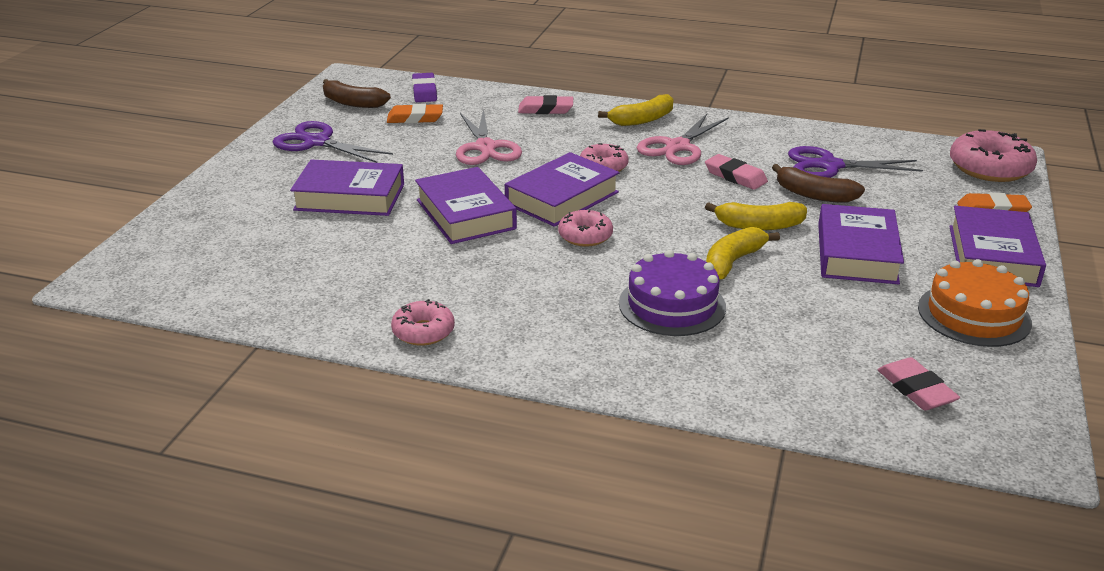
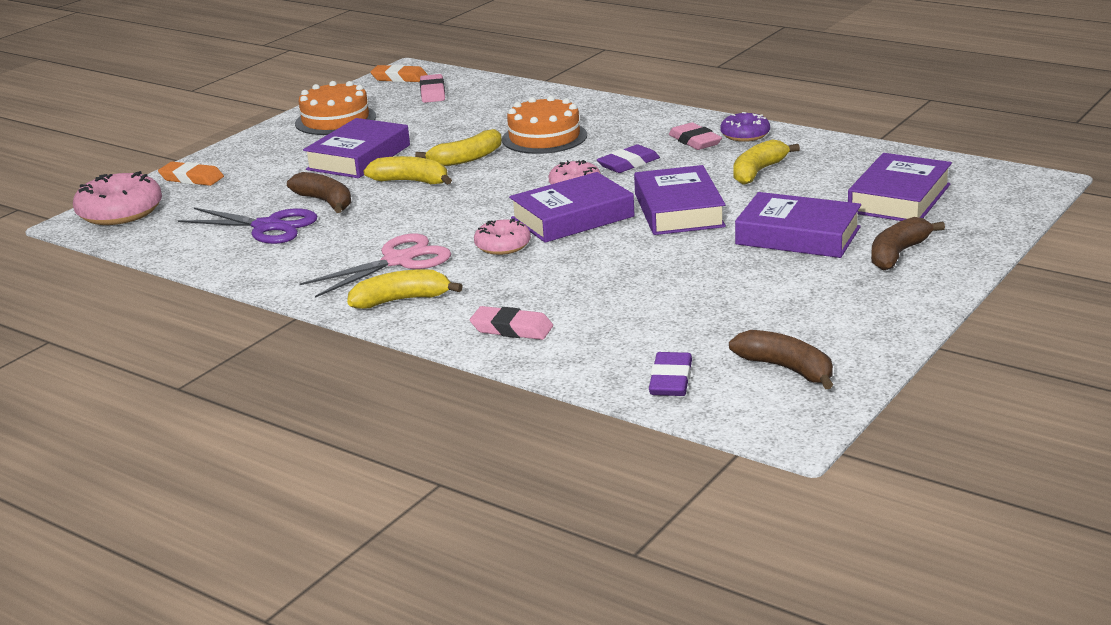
camera: 160 degrees left, 5 degrees down
(264, 187) = (898, 254): none -> brown banana
(316, 142) = (839, 306): purple scissors -> none
(397, 270) = (758, 172): none -> yellow banana
(415, 118) = (699, 332): orange eraser -> orange eraser (399, 78)
(423, 331) = (745, 135): pink donut -> purple donut
(485, 148) = (623, 279): pink scissors -> none
(545, 270) = (628, 164): none -> purple eraser
(672, 305) = (544, 137): purple cake -> orange cake
(735, 176) = (376, 224): pink eraser -> pink eraser (695, 141)
(992, 255) = (256, 149): purple book -> purple book (899, 198)

